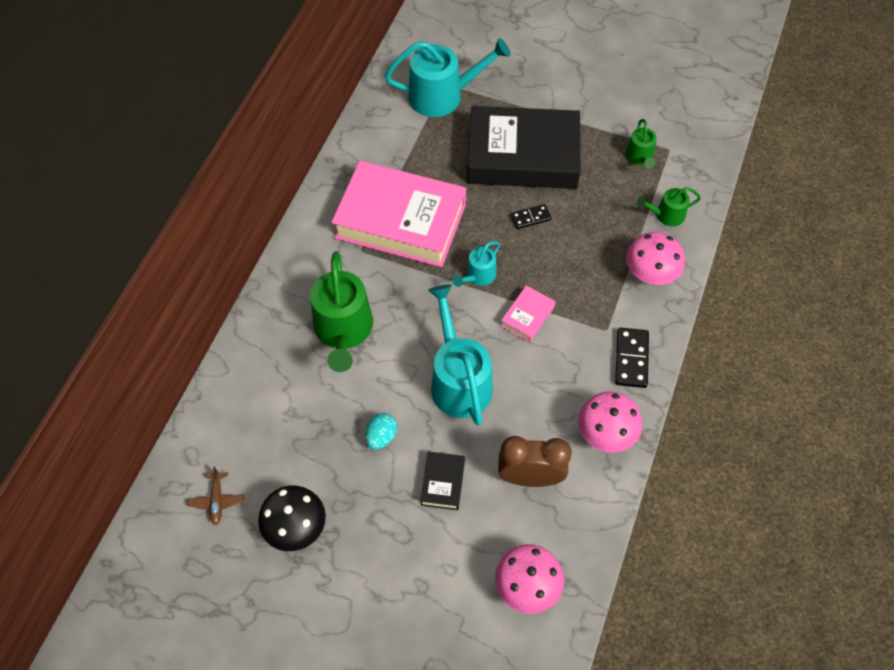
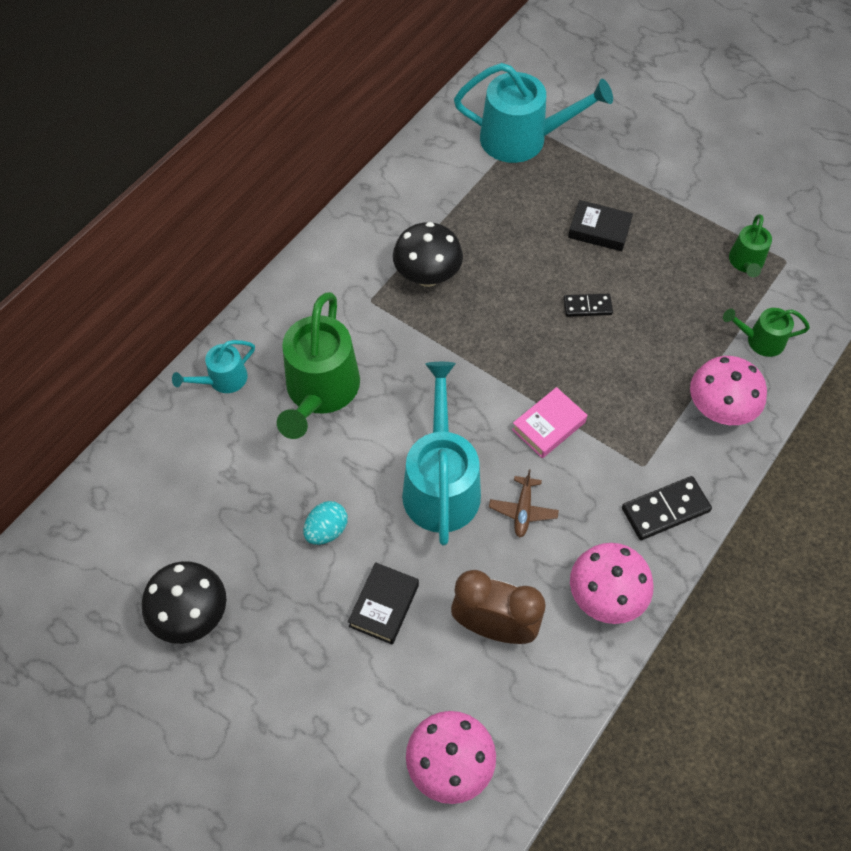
camera: 15 degrees right, 0 degrees up
(217, 500) = (111, 558): brown plane -> brown plane (523, 510)
(400, 221) = (427, 276): pink book -> black mushroom
(478, 276) = (502, 362): turquoise watering can -> turquoise watering can (223, 380)
(523, 156) = (599, 230): black book -> black book, size x0.41
(631, 359) = (665, 510): black domino -> black domino turned 45 degrees clockwise

